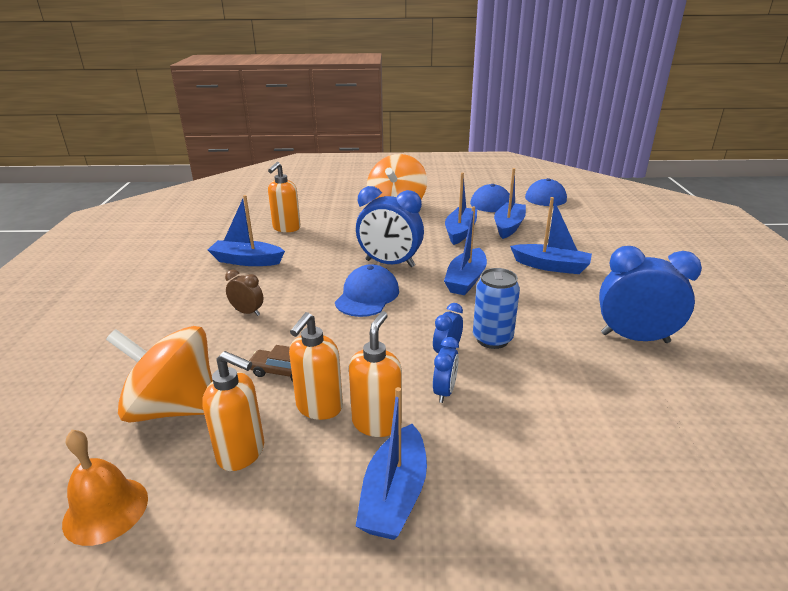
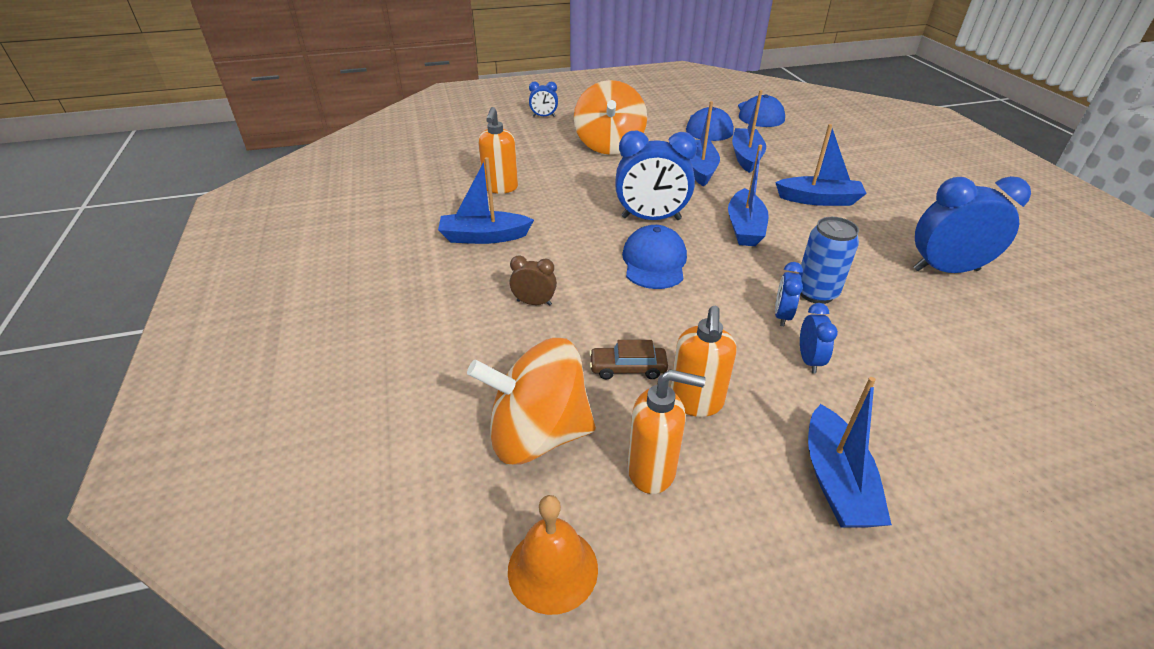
camera: 15 degrees left, 10 degrees up
(360, 182) = (544, 116): none -> blue clock
(377, 423) = (766, 408): orange soap dispenser -> none

